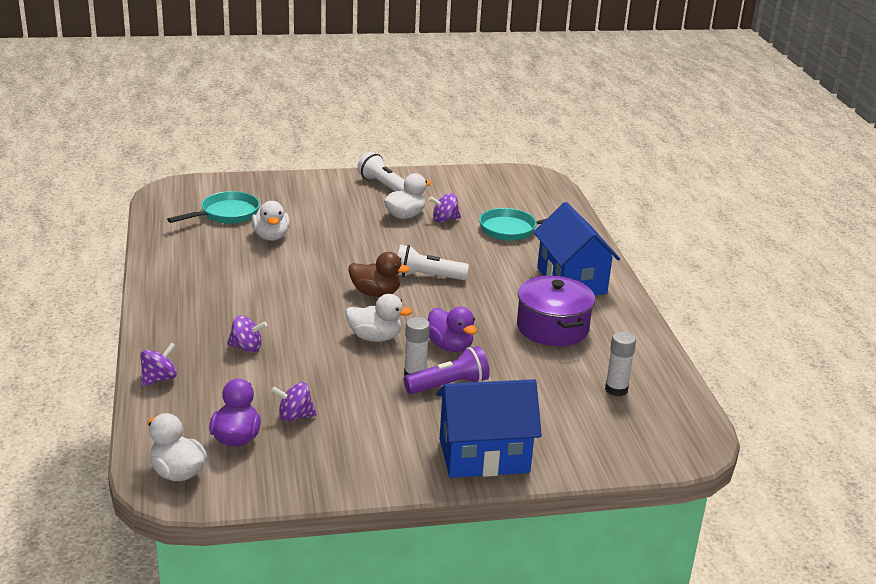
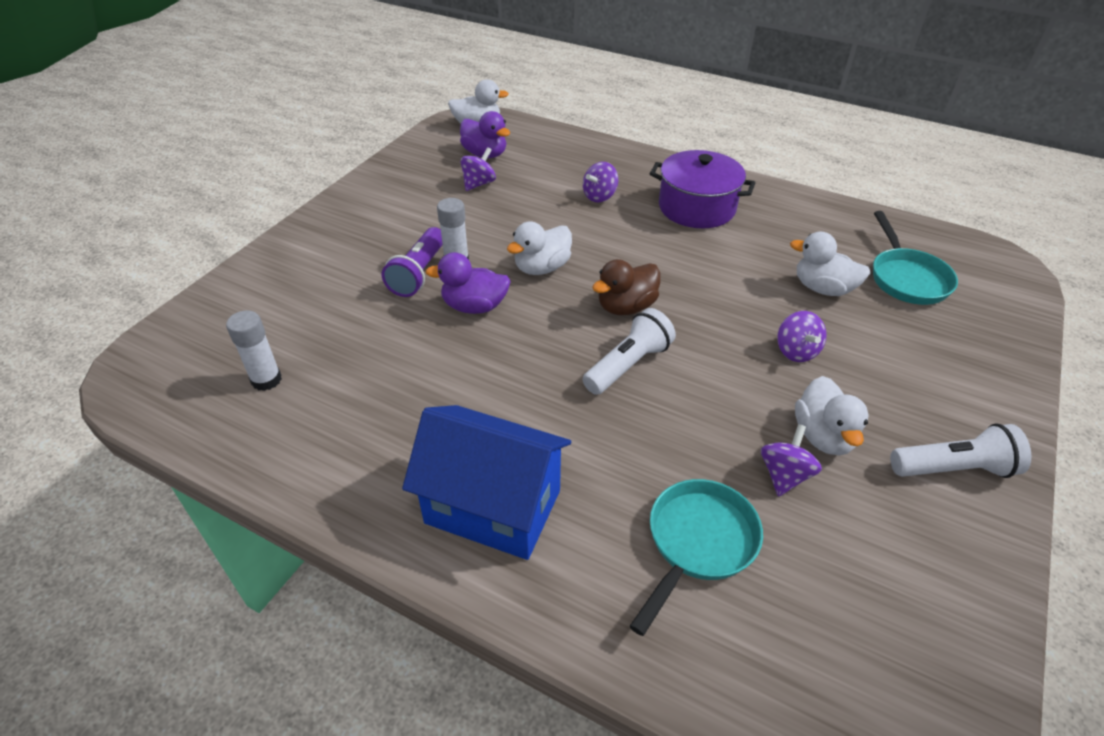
camera: 130 degrees right, 15 degrees up
(159, 379) = (595, 148): purple spinning top -> purple spinning top (796, 351)
(484, 455) = (314, 244): blue house -> none
(552, 327) = (417, 406): purple pot -> purple pot (696, 207)

